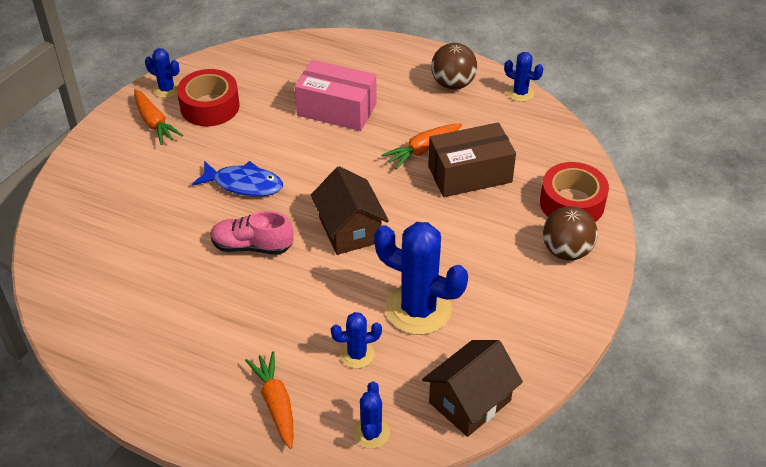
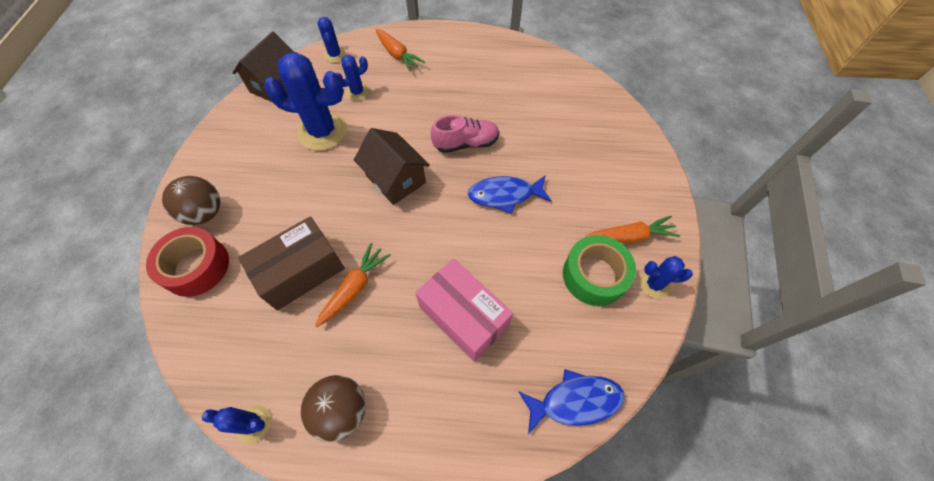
camera: 160 degrees right, 15 degrees up
(154, 123) = (630, 236): orange carrot -> orange carrot turned 135 degrees clockwise
(210, 106) = (594, 275): red tape -> green tape
(282, 49) = (575, 401): none -> blue fish
(336, 109) = (463, 316): pink box -> pink box turned 45 degrees clockwise

